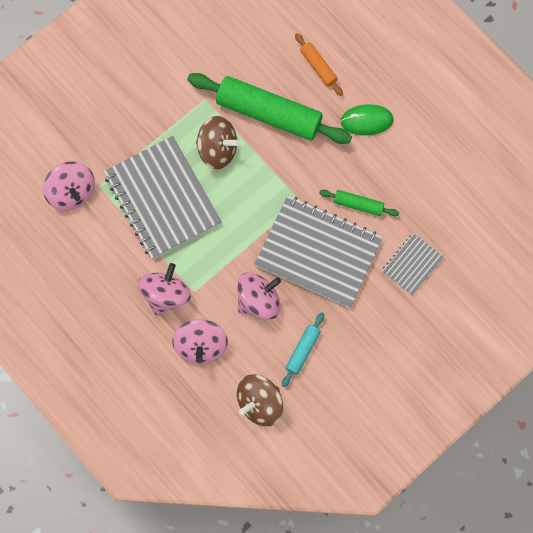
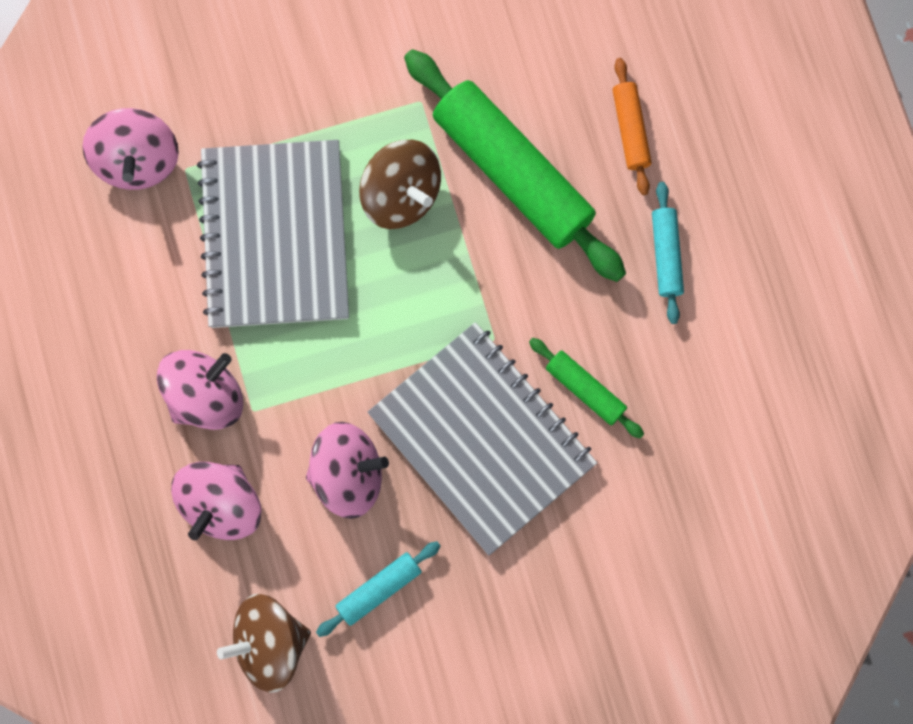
camera: 25 degrees right, 5 degrees up
(366, 121) = (666, 255): green mouse -> turquoise rolling pin
(412, 264) = (625, 529): grey notebook -> none

